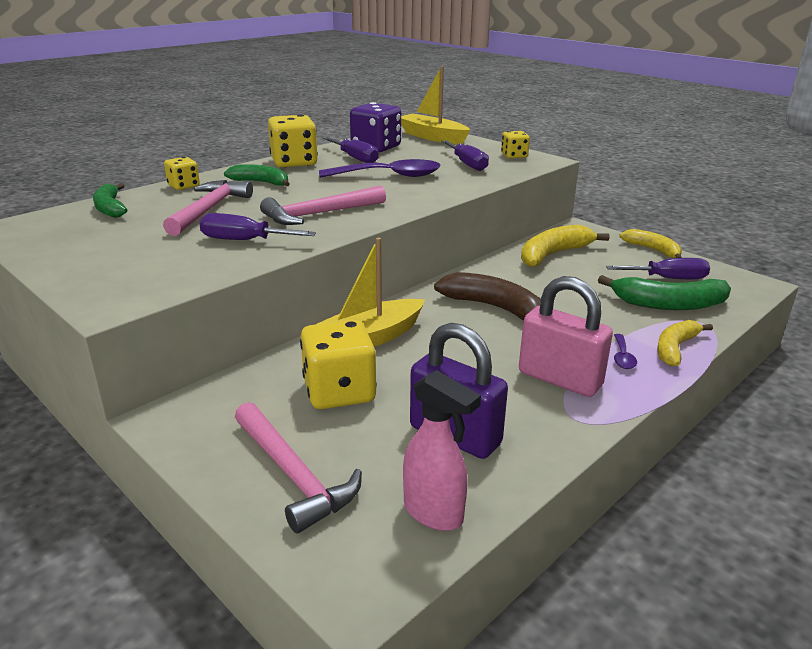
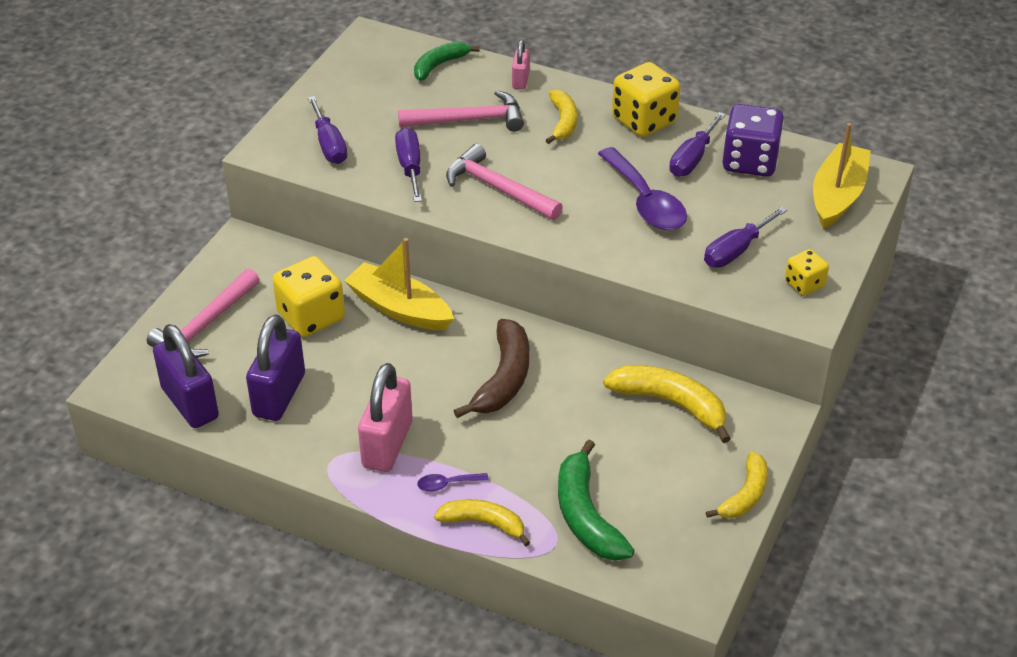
camera: 70 degrees right, 15 degrees up
(184, 186) = (520, 80): yellow dice -> pink padlock
(261, 182) = (563, 122): green banana -> yellow banana
(434, 513) = (190, 403): pink spray bottle -> purple padlock
(668, 278) = (659, 513): purple screwdriver -> purple screwdriver (329, 145)

